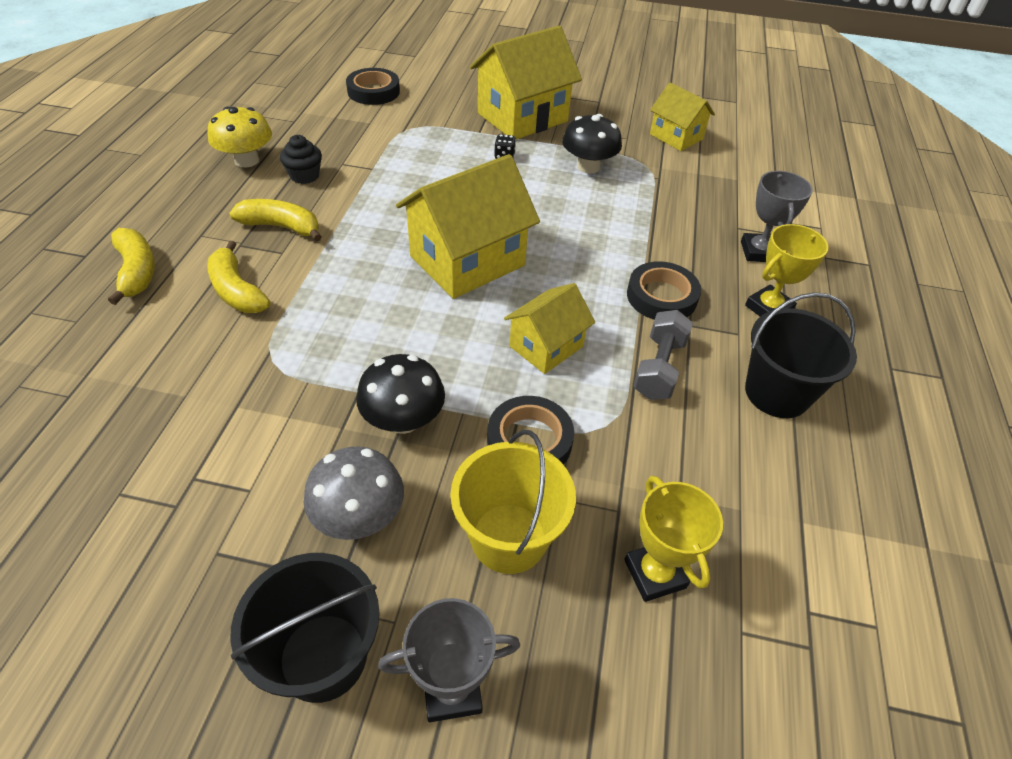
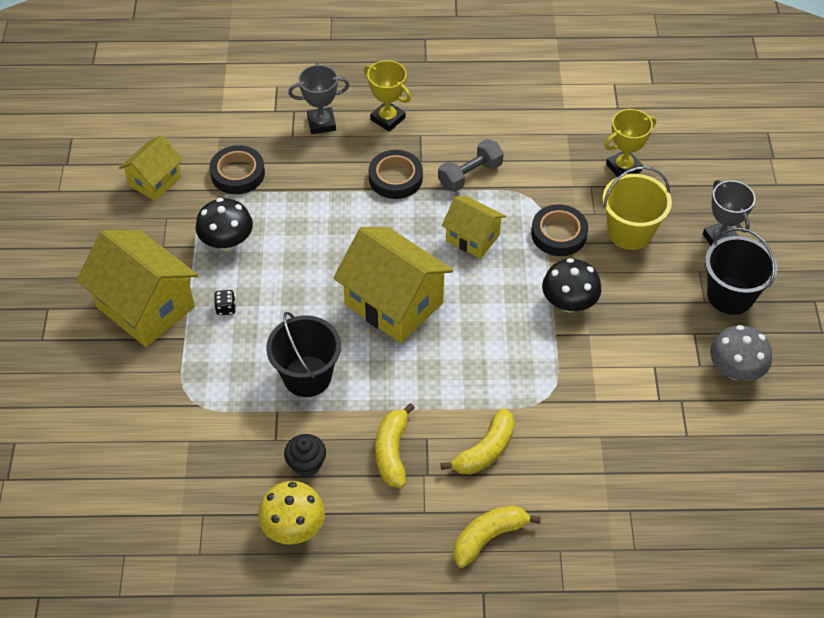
camera: 100 degrees left, 5 degrees up
(359, 516) = (647, 305): grey mushroom -> grey mushroom (735, 370)
(373, 91) = (117, 458): black tape -> black tape (238, 173)
(659, 368) = (470, 175): grey dumbbell -> grey dumbbell turned 45 degrees counterclockwise
(777, 393) = (470, 116): black bucket -> black bucket (307, 376)

